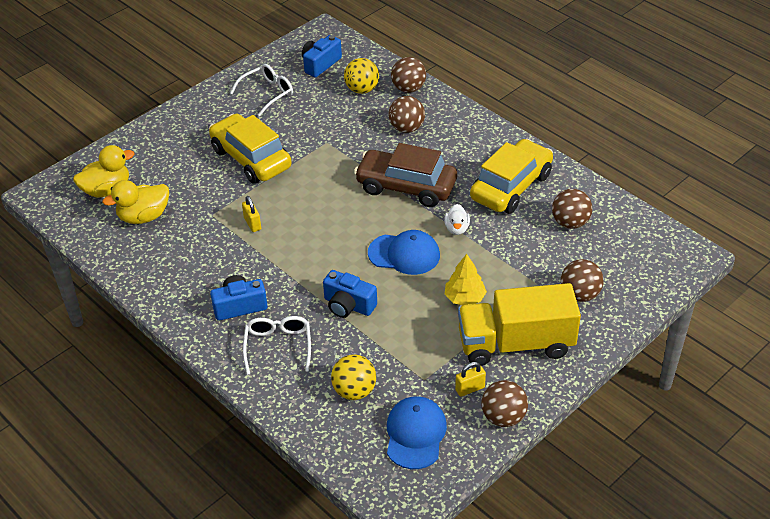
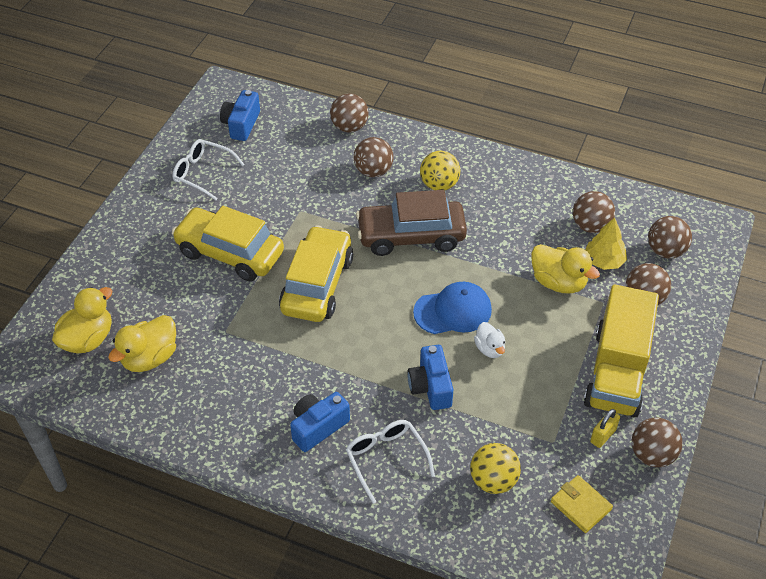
camera: 25 degrees left, 5 degrees up
(252, 224) = (276, 327): yellow padlock -> none
(267, 93) = (203, 173): white glasses -> white glasses turned 90 degrees counterclockwise
(348, 305) = (430, 387): blue camera -> blue camera turned 75 degrees clockwise
(362, 89) = (302, 141): yellow ball -> yellow ball (439, 185)
(415, 434) = (581, 505): blue cap -> yellow wallet
(457, 228) = (488, 266): white duck -> white duck (489, 349)
(464, 298) = (540, 339): yellow tree -> yellow tree (604, 261)
(510, 259) = (558, 282): none -> yellow duck
(511, 187) = (513, 205): yellow car -> yellow car (317, 284)
(516, 344) = (617, 372): yellow truck -> yellow truck turned 45 degrees counterclockwise
(626, 262) = (665, 251): none -> brown ball

